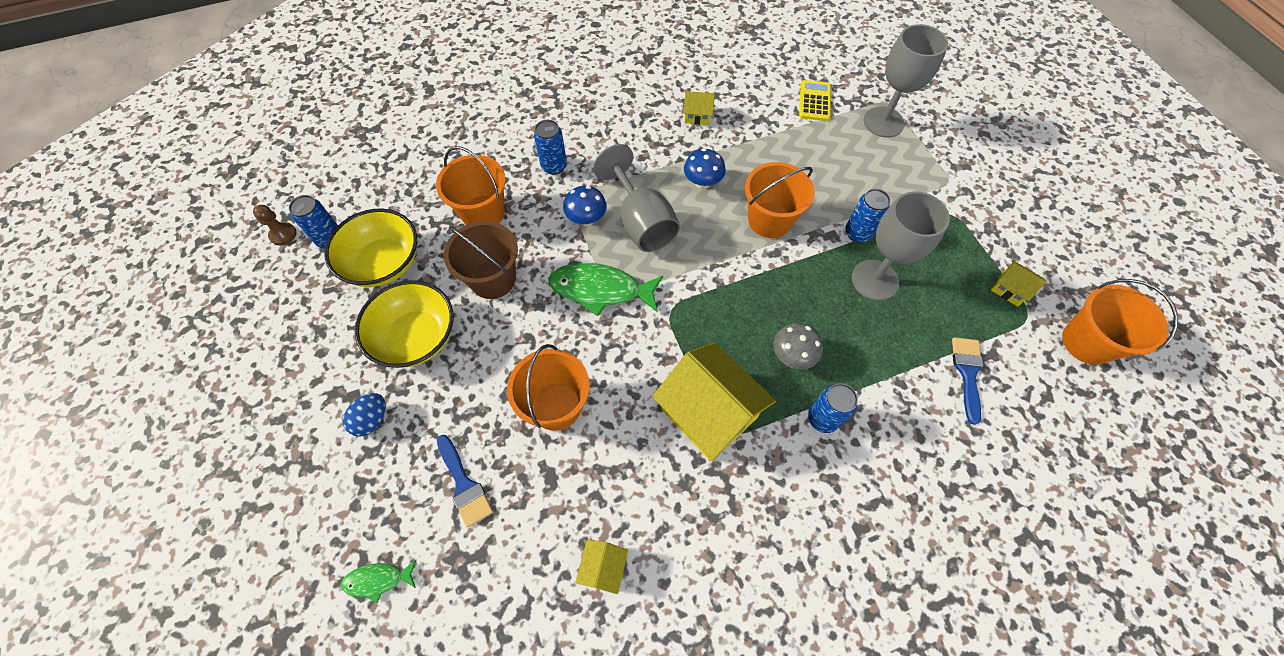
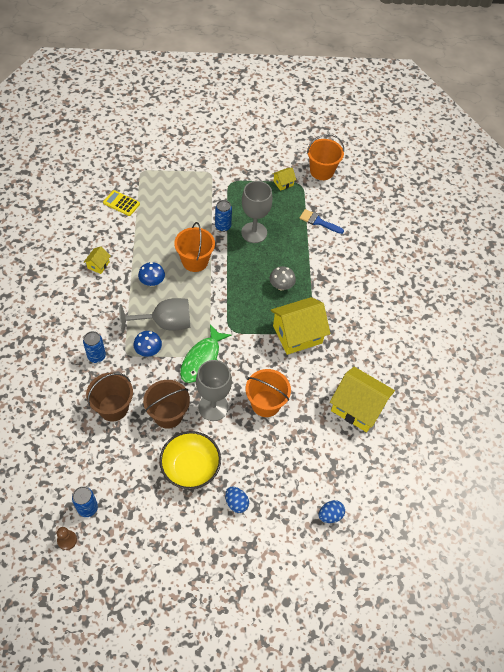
camera: 75 degrees left, 5 degrees down
(378, 580) = (330, 515): green fish -> blue egg
(384, 263) = (125, 476): yellow bowl -> none
(464, 485) = (294, 461): blue brush -> none
(483, 213) = (113, 407): orange bucket -> brown bucket
(603, 567) = (357, 407): yellow house -> yellow house, size x2.21
(822, 418) = (318, 288): blue can -> none
(883, 122) = (155, 180): grey goblet -> grey goblet (213, 407)

